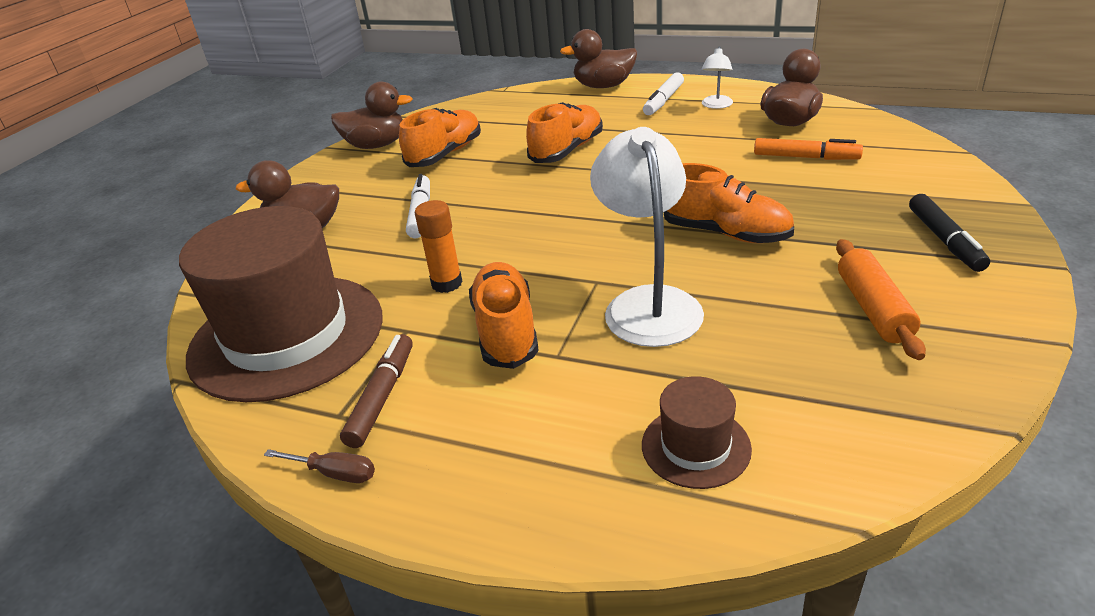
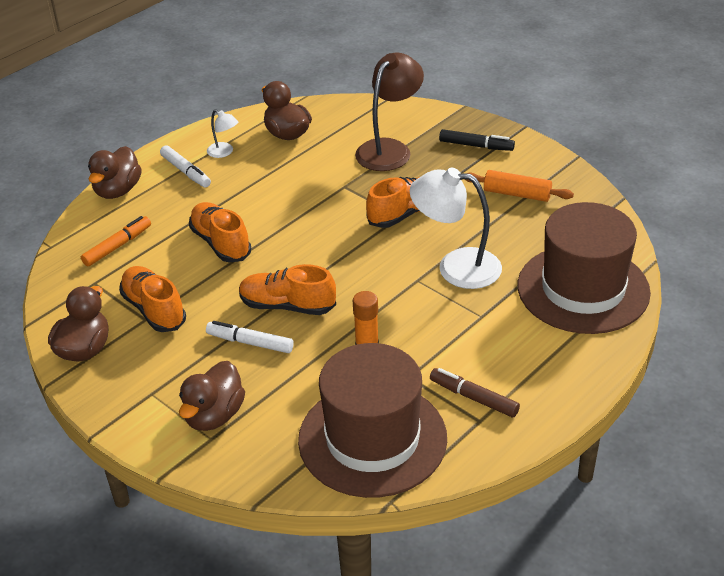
camera: 70 degrees left, 5 degrees up
(334, 473) = (531, 427): brown screwdriver -> none
(506, 331) = (442, 331): orange shoe -> orange shoe (287, 306)
(695, 446) = (583, 289): brown hat -> brown hat, size x2.29
(805, 157) = (343, 149): orange marker -> orange marker (117, 246)
(845, 183) = (389, 149): none -> brown lamp

